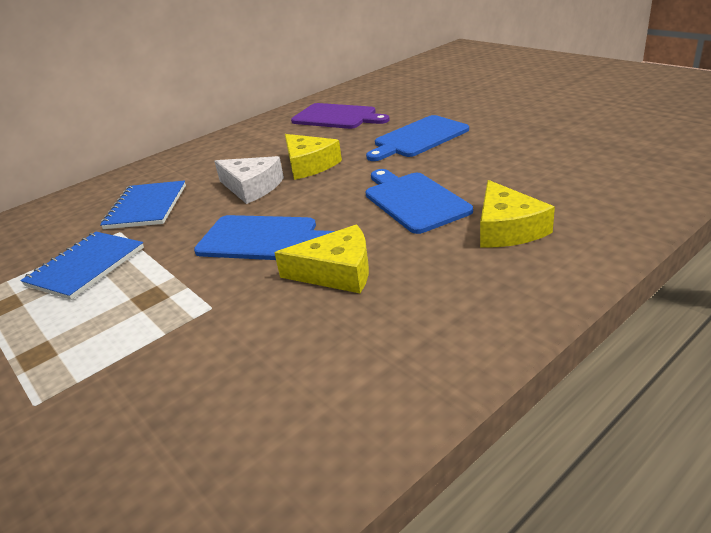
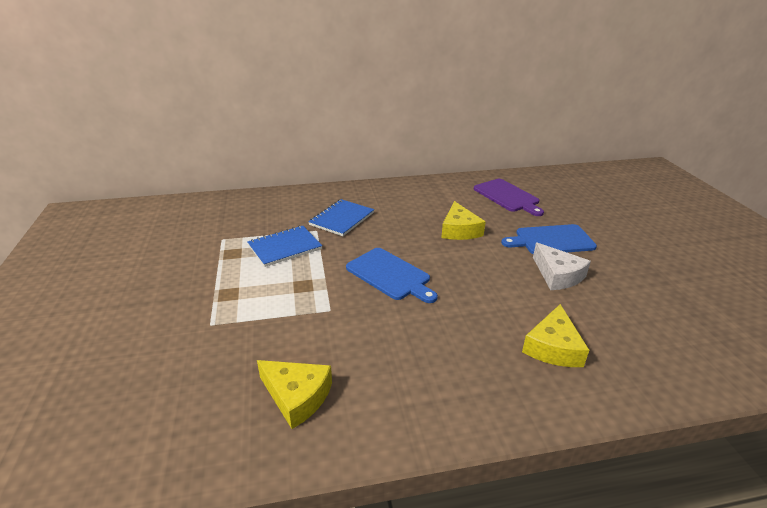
camera: 25 degrees right, 0 degrees up
(252, 187) = (411, 232): white cheese -> white cheese (557, 275)
(337, 272) = (416, 323): yellow cheese -> yellow cheese (297, 396)
(414, 200) = (506, 292): blue cutting board -> none

